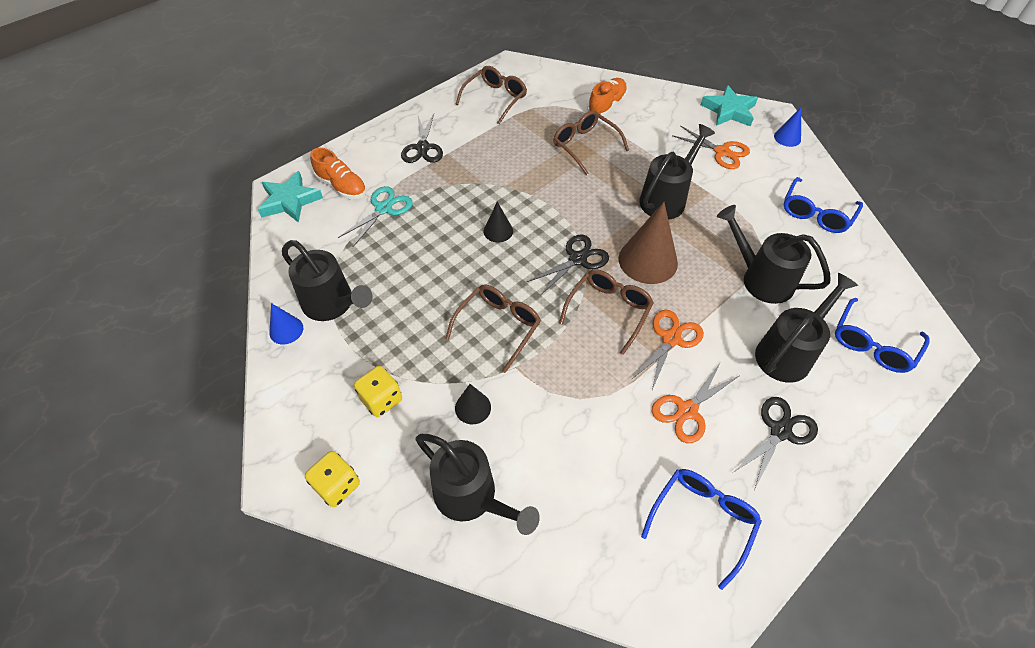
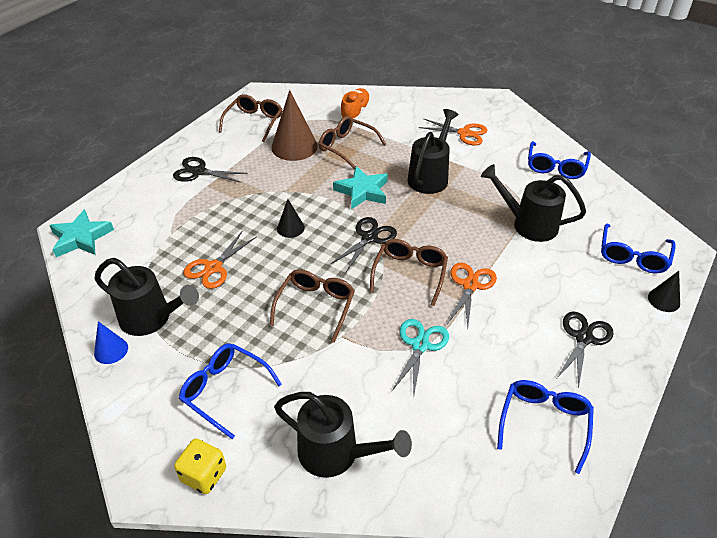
camera: 15 degrees left, 10 degrees down
(342, 186) = (130, 217): orange shoe -> none
(381, 399) = (224, 390): yellow dice -> blue glasses
(384, 209) = (177, 228): turquoise scissors -> turquoise scissors (420, 345)
(423, 147) = (199, 172): black scissors -> black scissors turned 120 degrees clockwise
(473, 407) = (313, 378): black cone -> black cone (663, 300)
(648, 260) = (430, 227): brown cone -> brown cone (294, 146)
(687, 410) = (502, 339): orange scissors -> orange scissors (213, 267)
(729, 111) = (460, 101): turquoise star -> turquoise star (362, 191)
(787, 137) = (513, 114): blue cone -> none
(788, 352) = (569, 276): black watering can -> none

